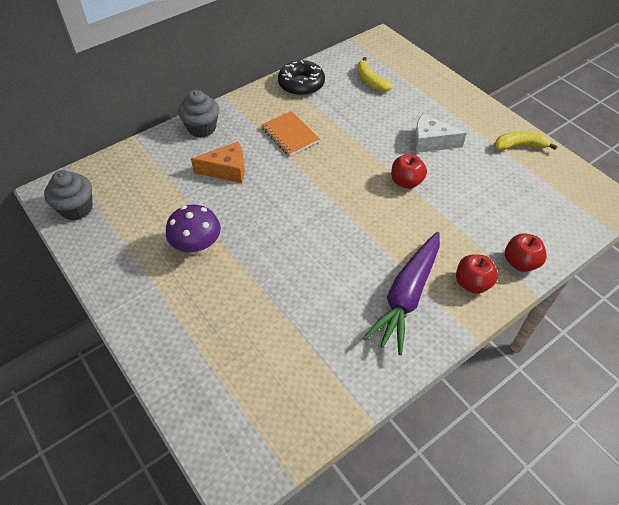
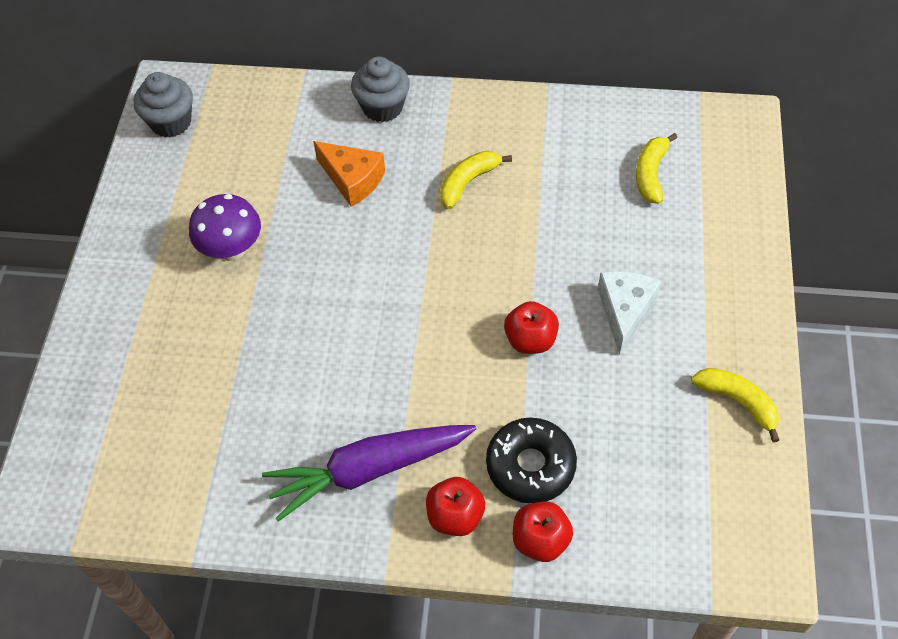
camera: 45 degrees right, 5 degrees up
(290, 135) = (468, 182): orange notebook -> yellow banana
(301, 84) = (558, 121): black donut -> black donut (530, 465)
(430, 142) = (624, 311): white cheese -> white cheese turned 45 degrees clockwise

